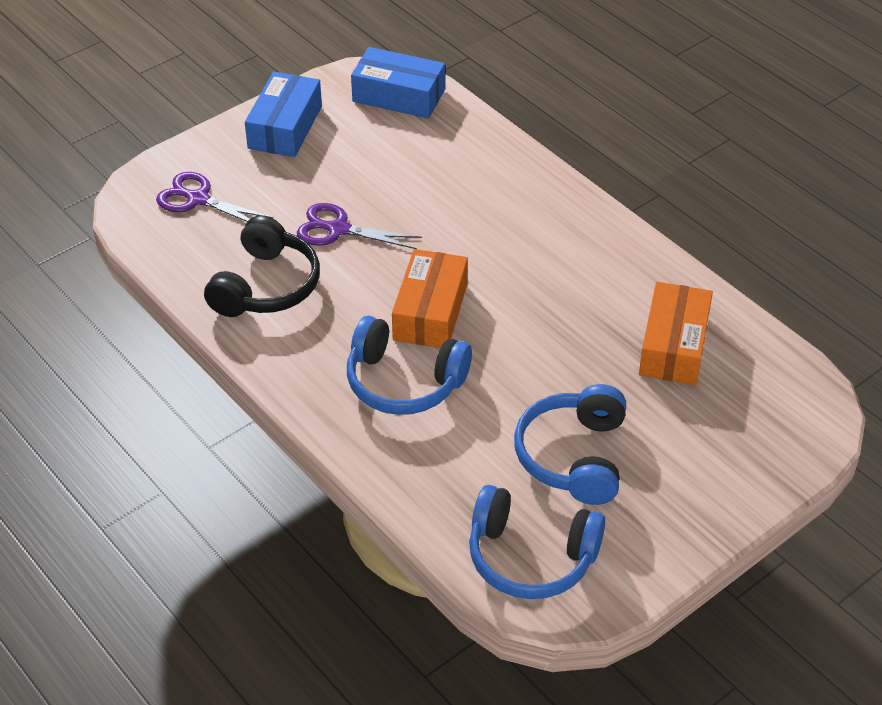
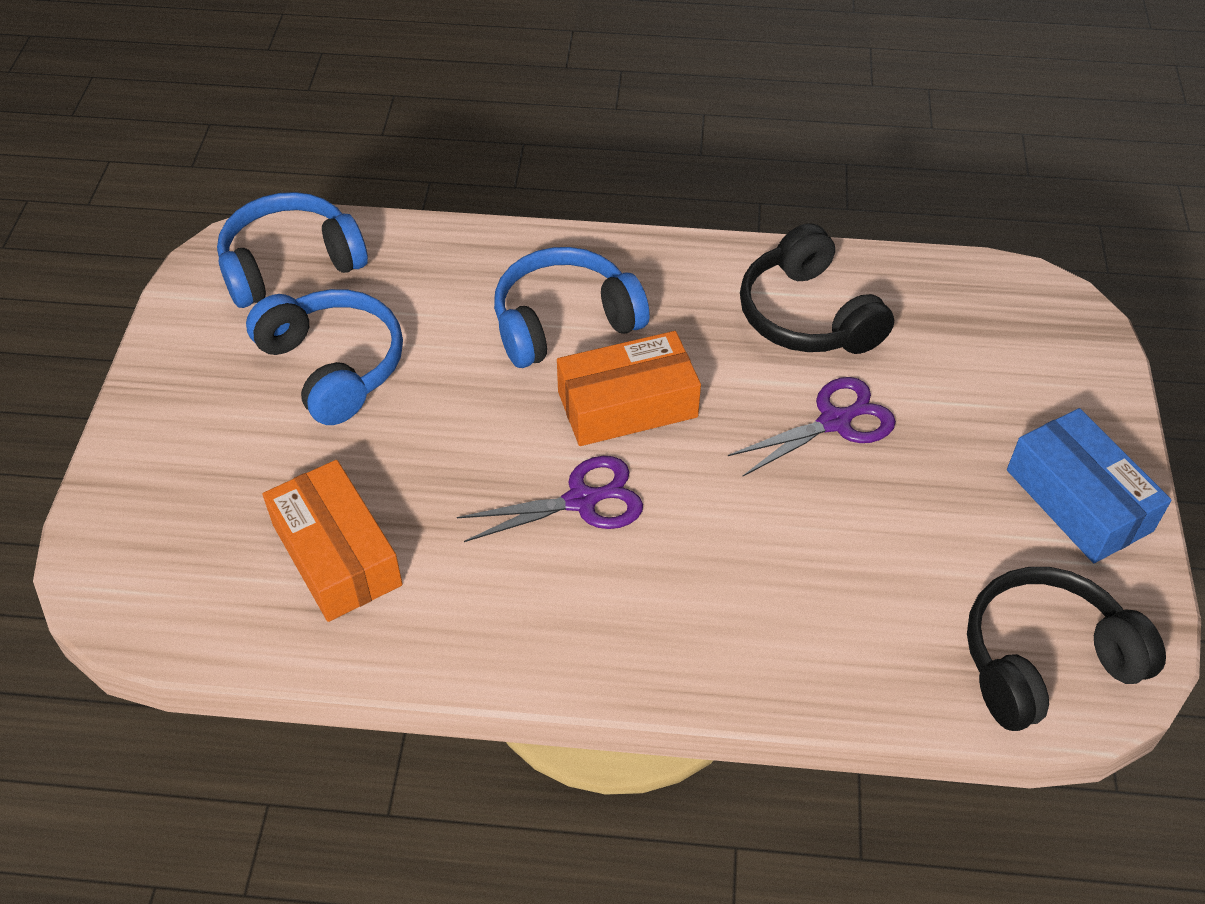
camera: 135 degrees right, 5 degrees up
(198, 199) = (1006, 348): purple scissors -> purple scissors (581, 501)
(398, 96) = (1044, 660): blue box -> black headphones
(430, 312) = (627, 404): orange box -> orange box turned 75 degrees counterclockwise

